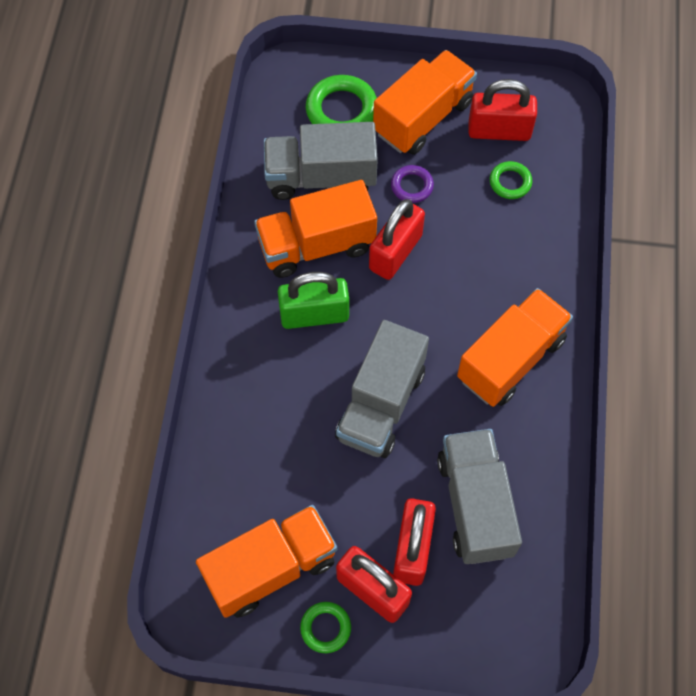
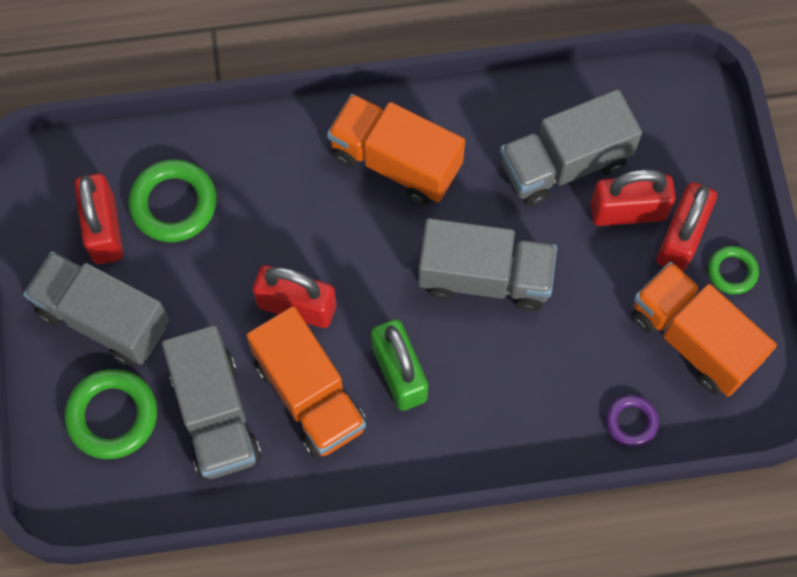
camera: 105 degrees left, 5 degrees up
(412, 186) = (204, 308): purple ring -> purple ring (631, 422)
(423, 117) = (103, 318): orange truck -> grey truck
(510, 182) = (173, 204): green ring -> green ring, size x1.75

